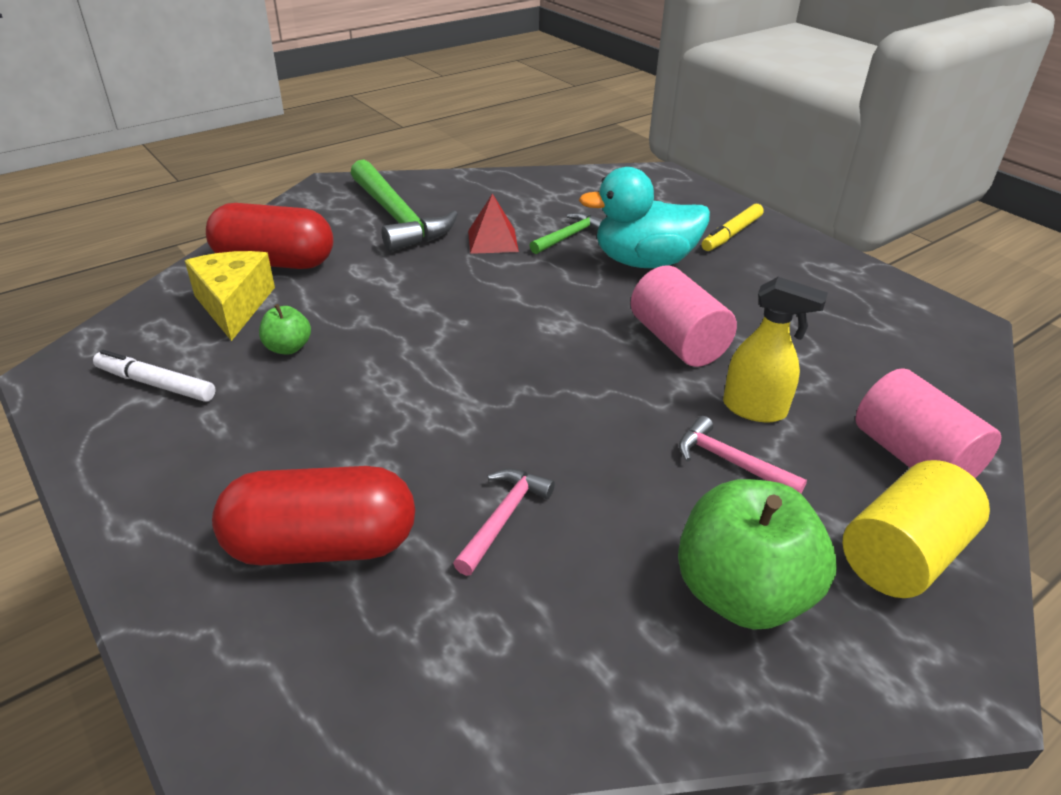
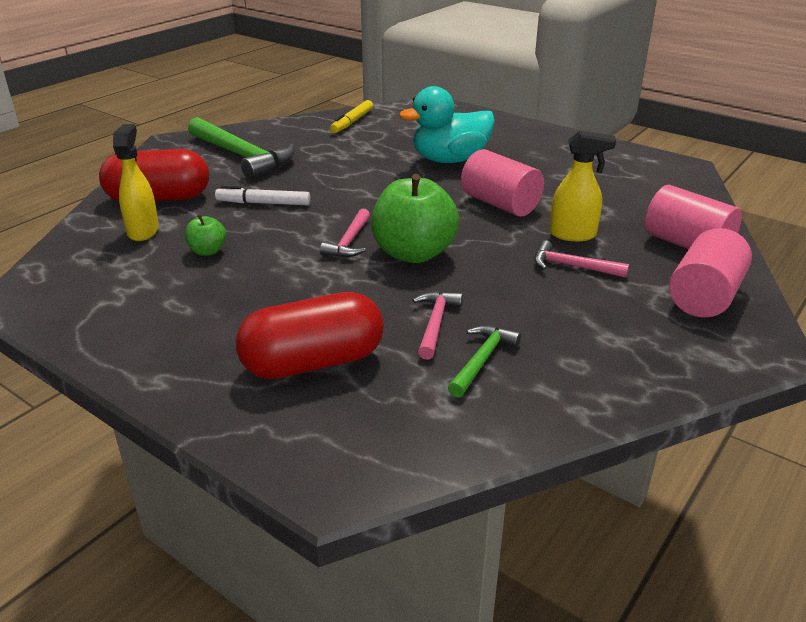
camera: 15 degrees left, 5 degrees down
(156, 384) = (113, 290): white marker -> white marker (263, 203)
(234, 305) = (143, 231): yellow cheese -> yellow spray bottle
(459, 365) = (349, 242): none -> pink hammer
(492, 241) = (328, 161): red pyramid -> none
(569, 236) = (385, 151): green hammer -> green hammer (482, 360)
(731, 234) = (503, 135): yellow marker -> yellow marker (352, 122)
(742, 593) = (616, 334): green apple -> green apple (413, 253)
(902, 555) = (704, 296): yellow cylinder -> pink cylinder

